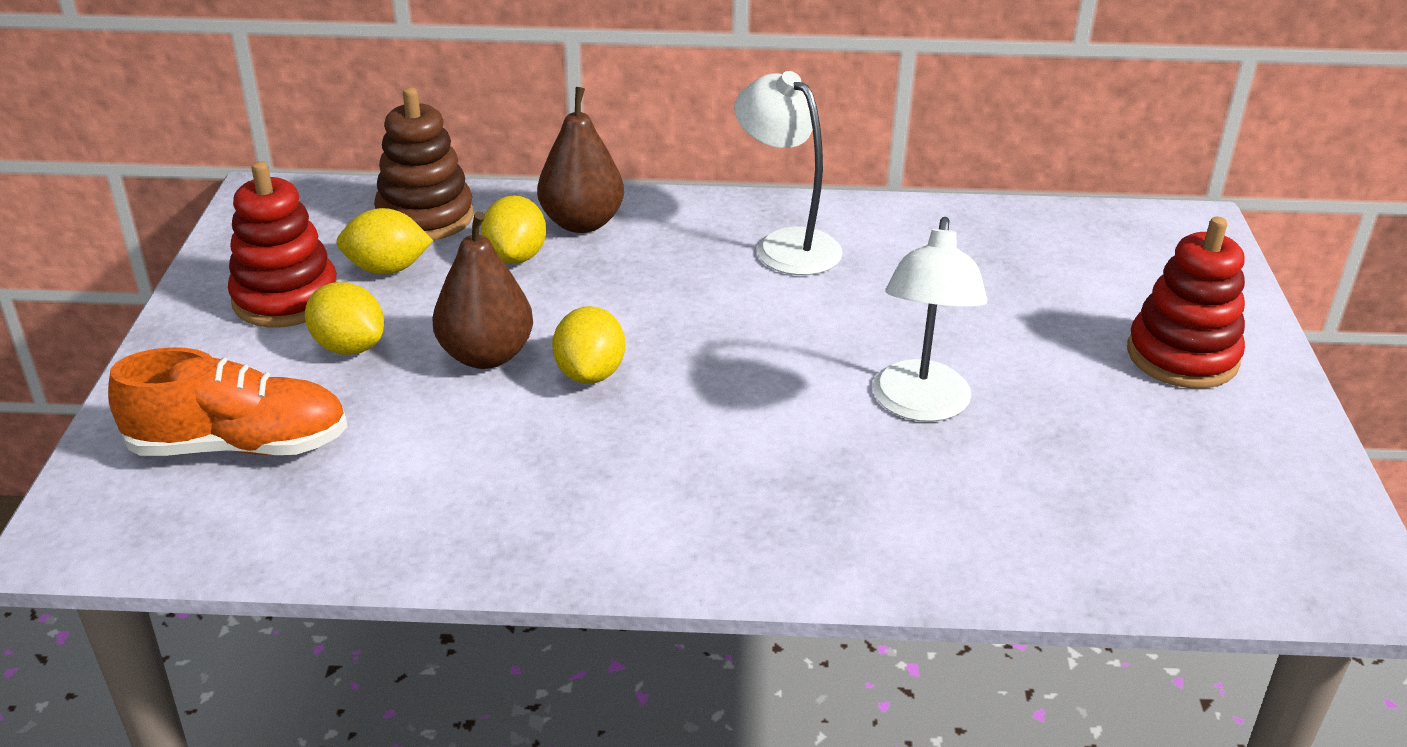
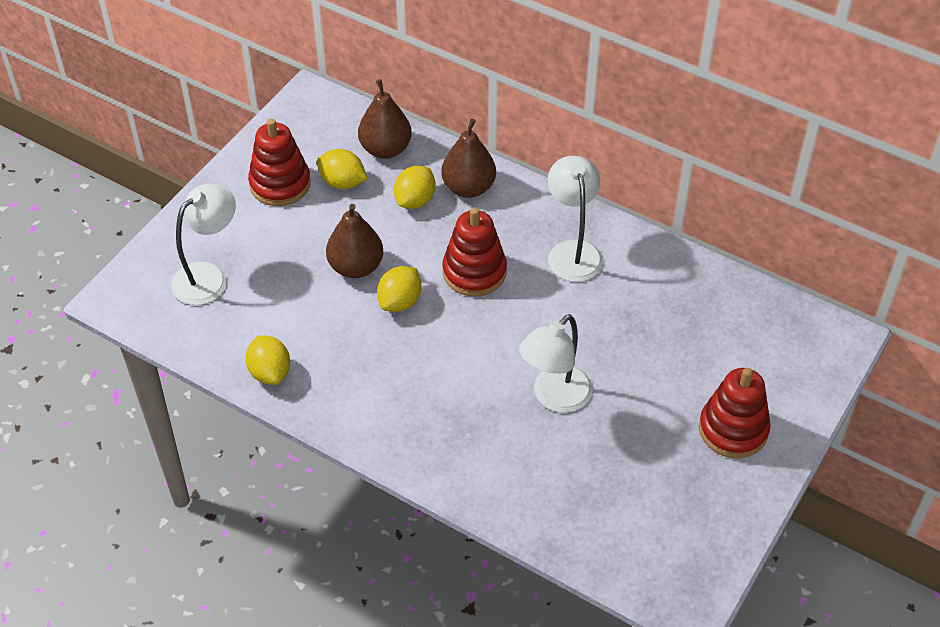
camera: 30 degrees right, 15 degrees up
(240, 445) = (209, 276): orange shoe -> white lamp
(349, 347) = (292, 232): yellow lemon -> yellow lemon (270, 372)
(425, 217) = (385, 149): brown stacking toy -> brown pear
(671, 306) = (474, 272): none -> red stacking toy

